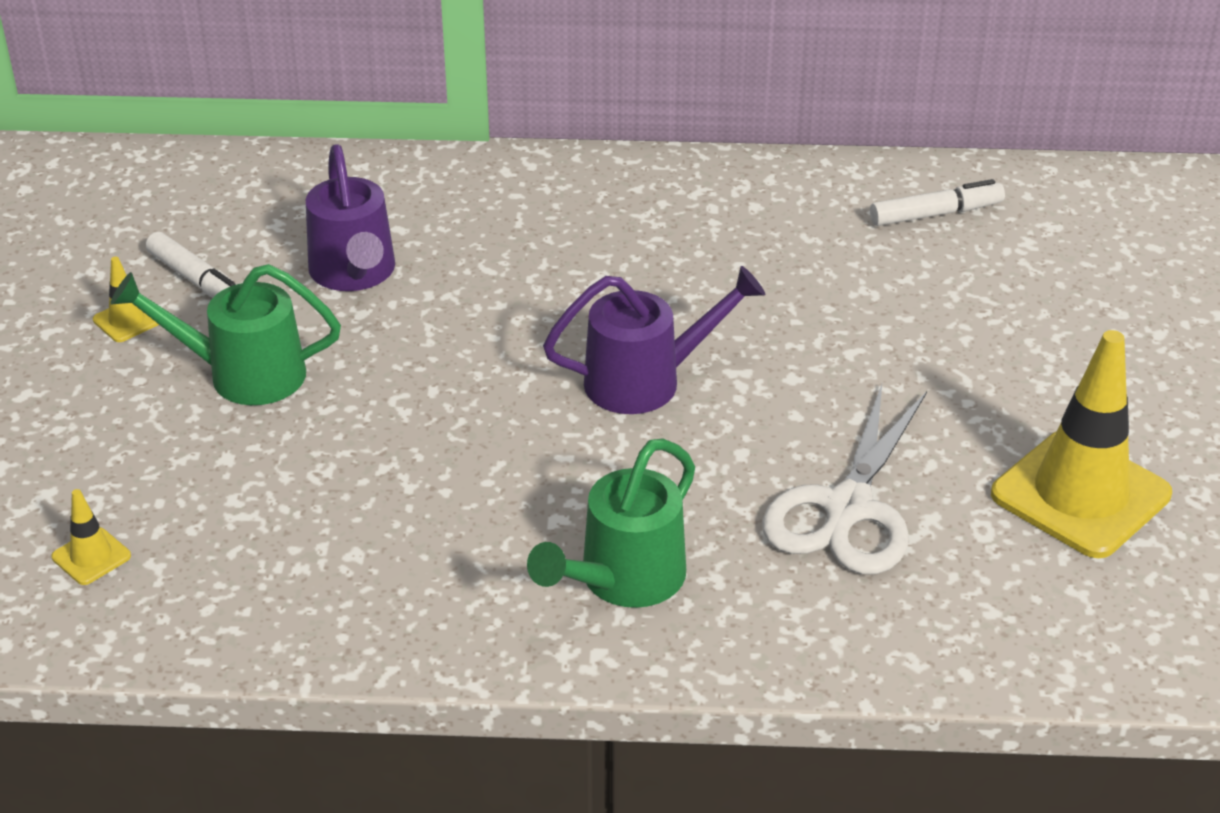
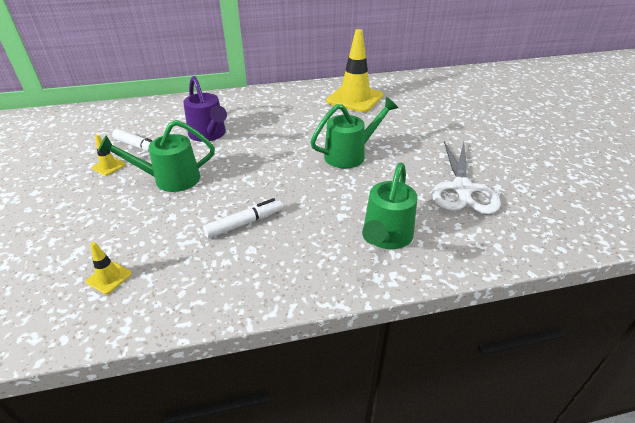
camera: 15 degrees left, 0 degrees up
(647, 381) = (350, 155): purple watering can -> green watering can
(936, 214) = (423, 87): white marker -> white marker (244, 223)
(1080, 494) = (546, 168): yellow traffic cone -> yellow traffic cone (354, 99)

